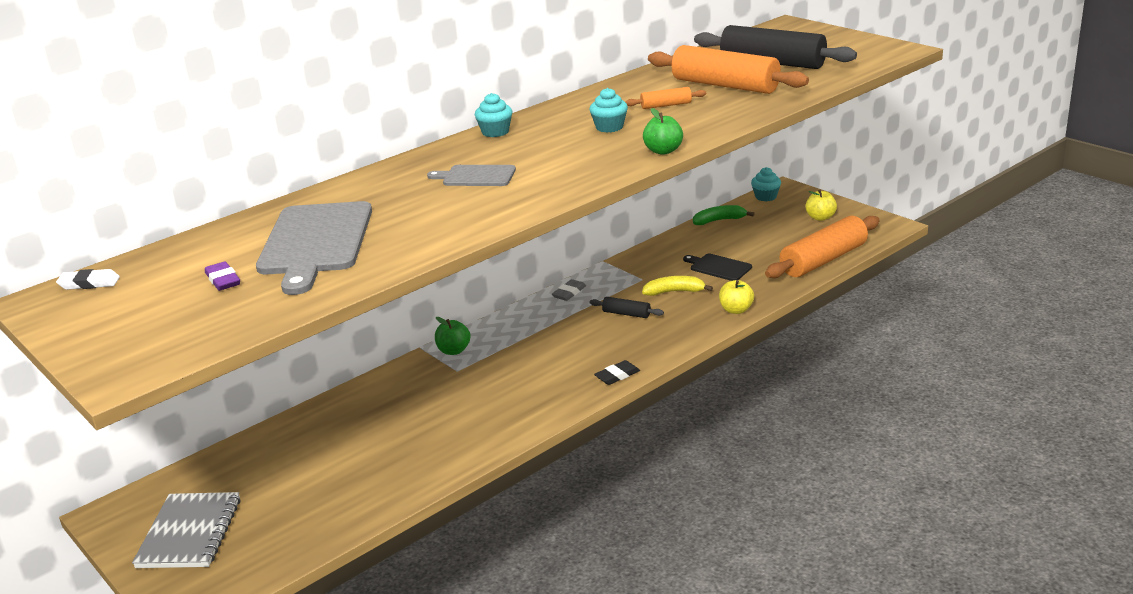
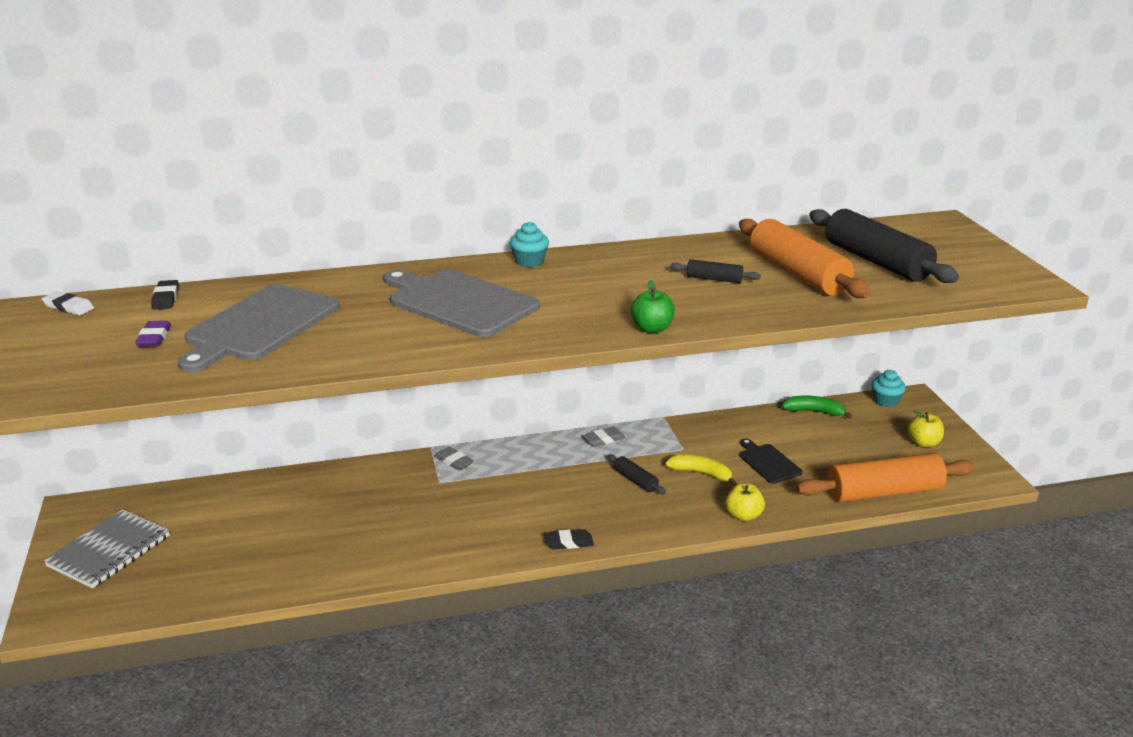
camera: 25 degrees right, 0 degrees up
(184, 249) = (165, 298): none -> black eraser
(454, 351) = (454, 461): green apple -> grey eraser
(476, 176) = (459, 302): grey cutting board -> grey cutting board, size x1.94
(609, 127) = (633, 287): turquoise cupcake -> none
(666, 105) = (714, 279): orange rolling pin -> black rolling pin

